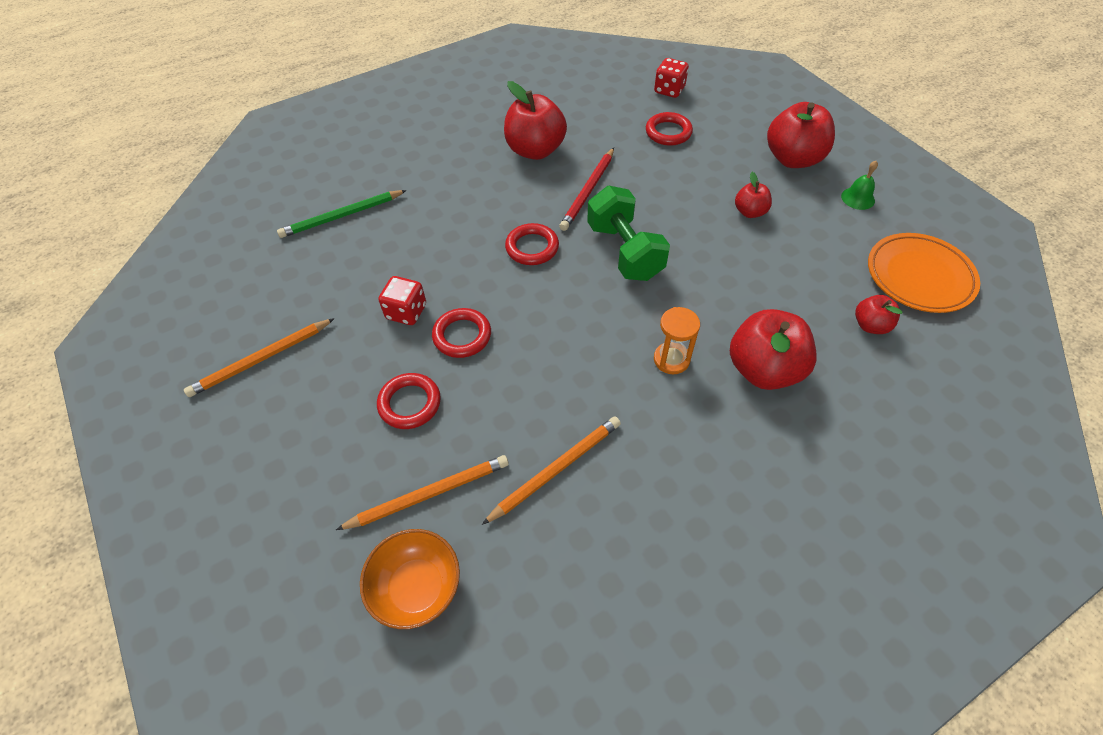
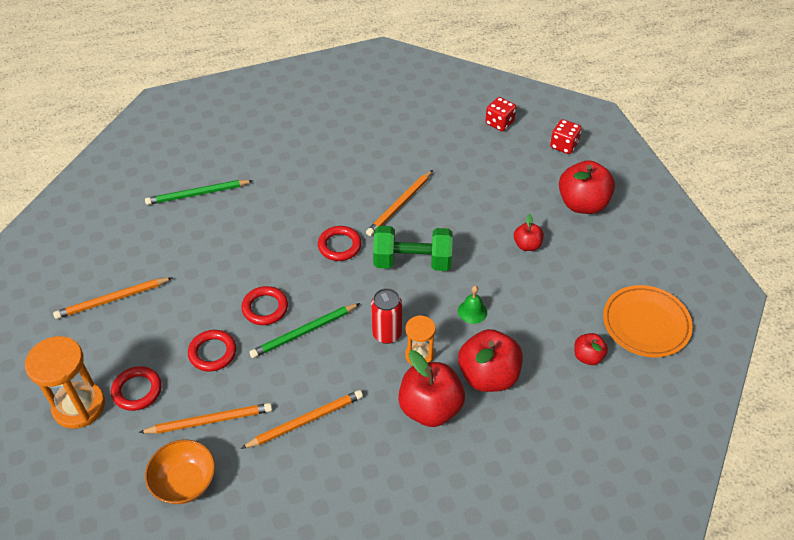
camera: 10 degrees right, 5 degrees down
(244, 509) = (79, 406): none -> orange hourglass
(406, 312) = (228, 281): red dice -> red dice (563, 145)
(520, 357) = (304, 332): none -> green pencil
(535, 150) = (368, 161): red apple -> red apple (430, 408)
(588, 191) = (400, 205): red pencil -> orange pencil
(623, 341) = (387, 334): none -> red can
(624, 251) = (412, 261): green dumbbell -> green dumbbell turned 75 degrees counterclockwise
(668, 132) = (484, 162): red ring -> red ring (137, 390)
(858, 198) = (623, 248): green bell -> green bell (472, 311)

